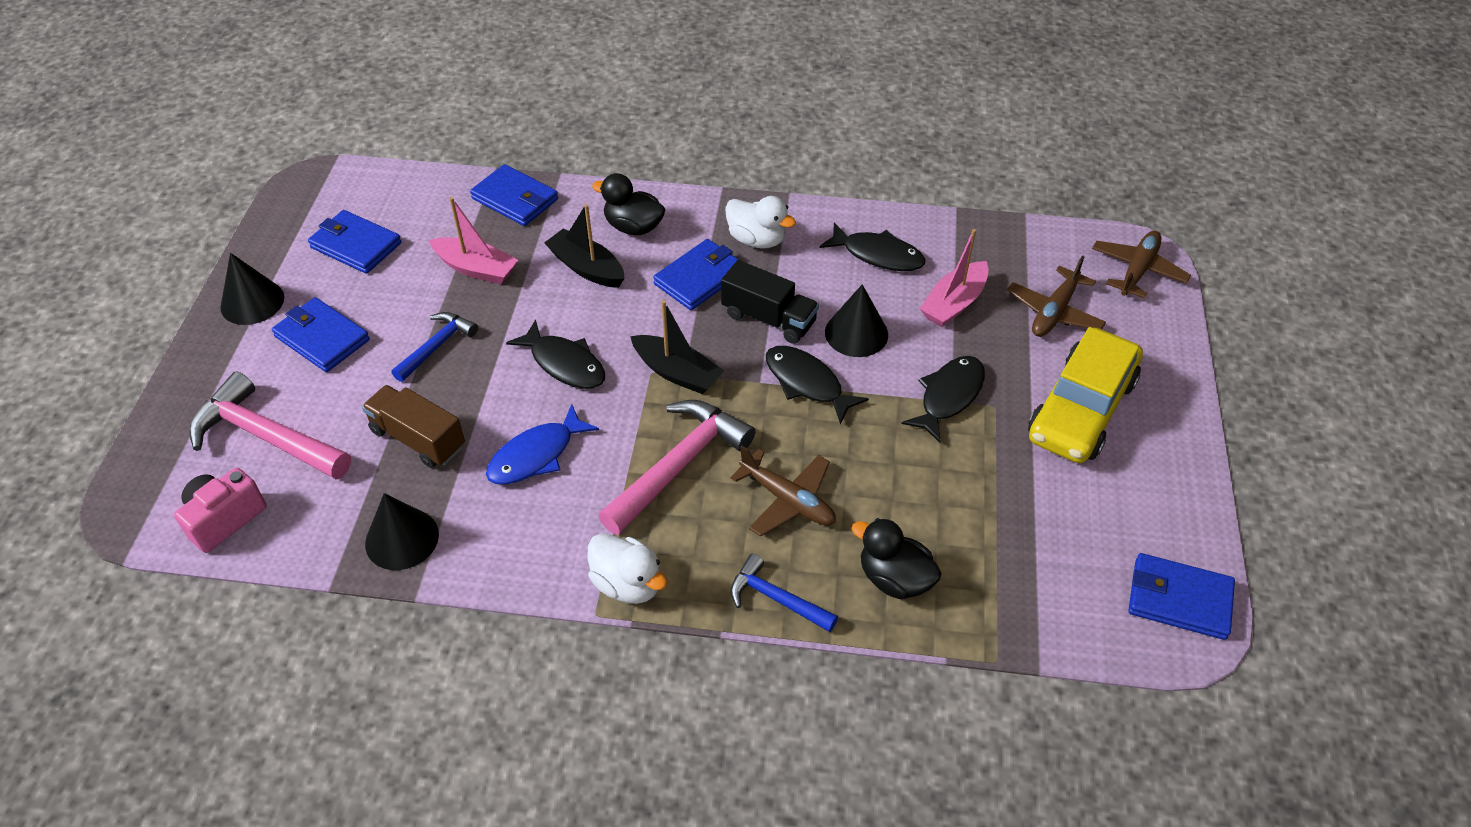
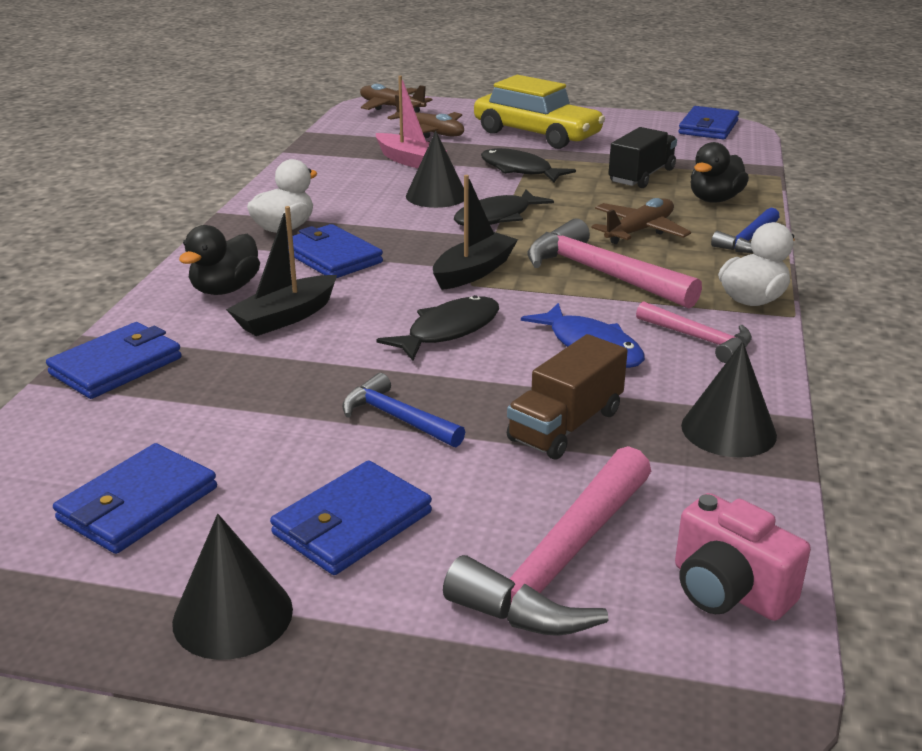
camera: 85 degrees left, 20 degrees down
(476, 268) = (250, 392): pink boat -> none
(549, 532) = (699, 339): none -> pink hammer
(769, 318) = (405, 228): black truck -> black truck (641, 176)
(878, 255) = (333, 182): black fish -> none

